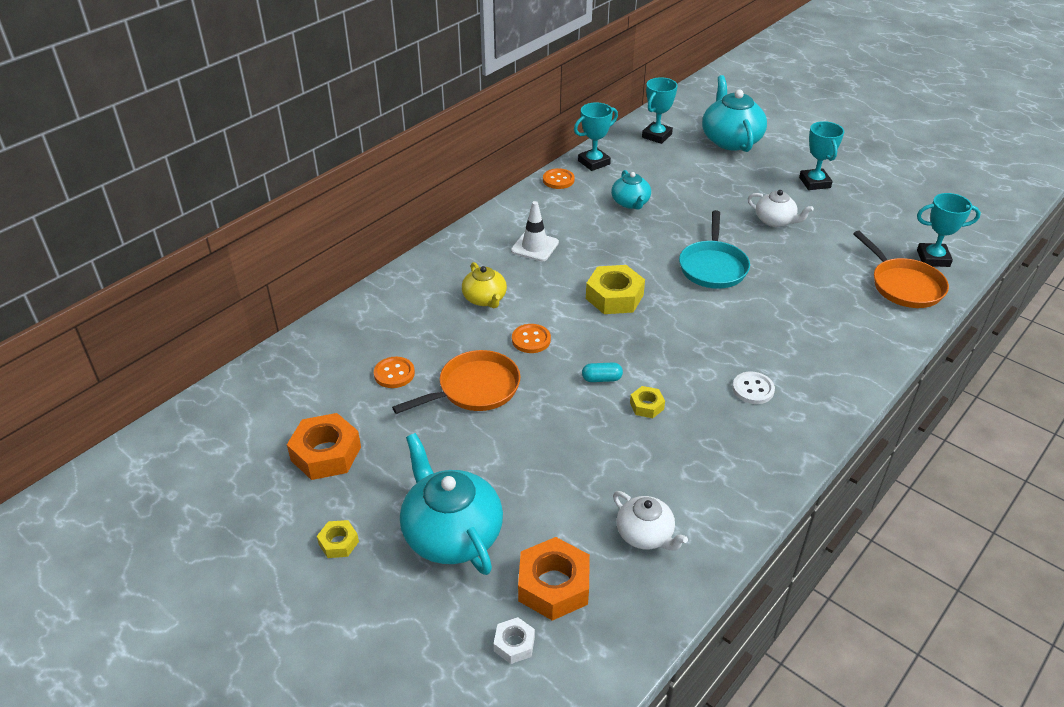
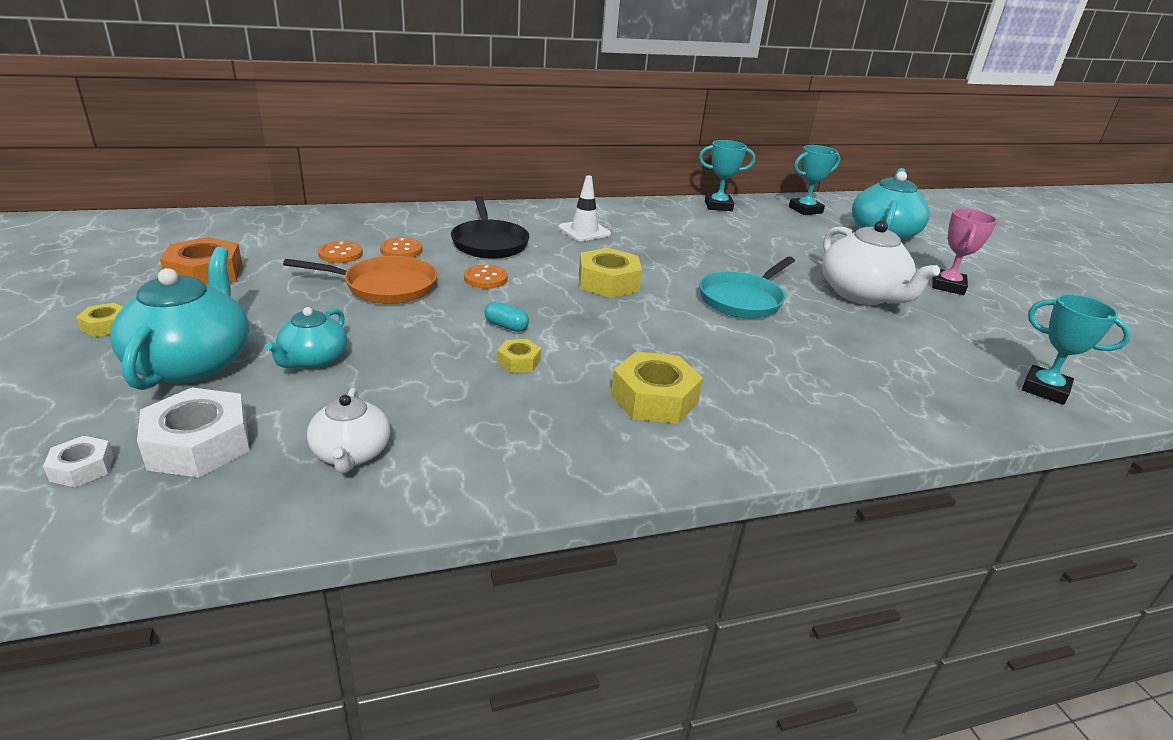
camera: 30 degrees right, 10 degrees down
(485, 299) = (489, 243): yellow teapot -> black pan
(553, 585) = (199, 444): orange nut -> white nut
(558, 180) = (669, 205): orange button -> orange button (401, 250)
(630, 203) = (717, 236): turquoise teapot -> turquoise teapot (313, 360)
(753, 389) = (654, 398): white button -> yellow nut
(775, 221) = (861, 295): white teapot -> white teapot, size x1.74
(814, 182) = (947, 286): turquoise trophy -> pink trophy
(903, 285) = (972, 395): orange pan -> none

